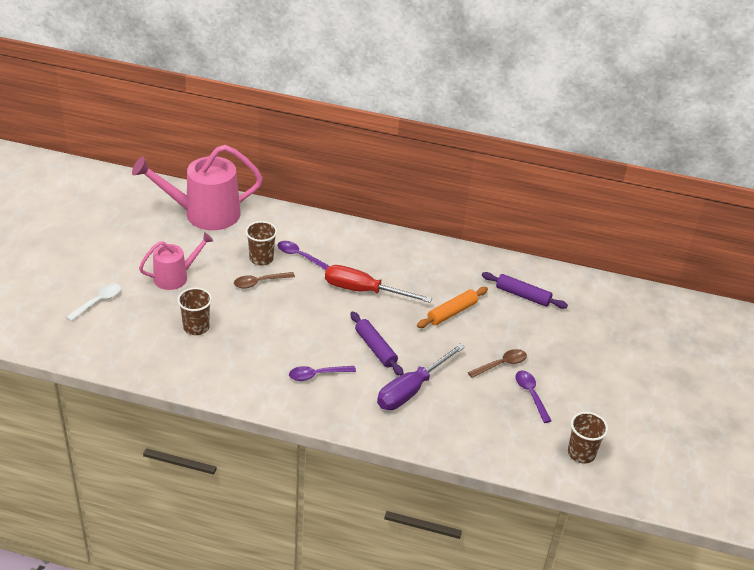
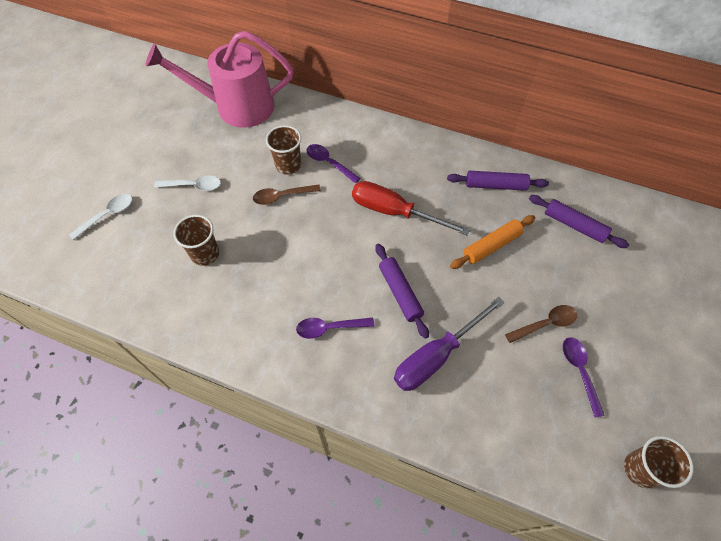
camera: 10 degrees right, 20 degrees up
(175, 277) = (193, 186): pink watering can -> white spoon
(452, 268) = (495, 185): none -> purple rolling pin

